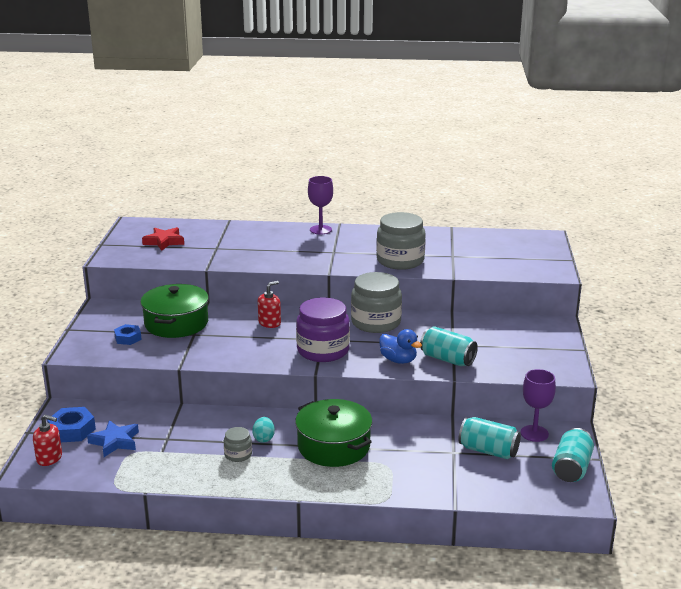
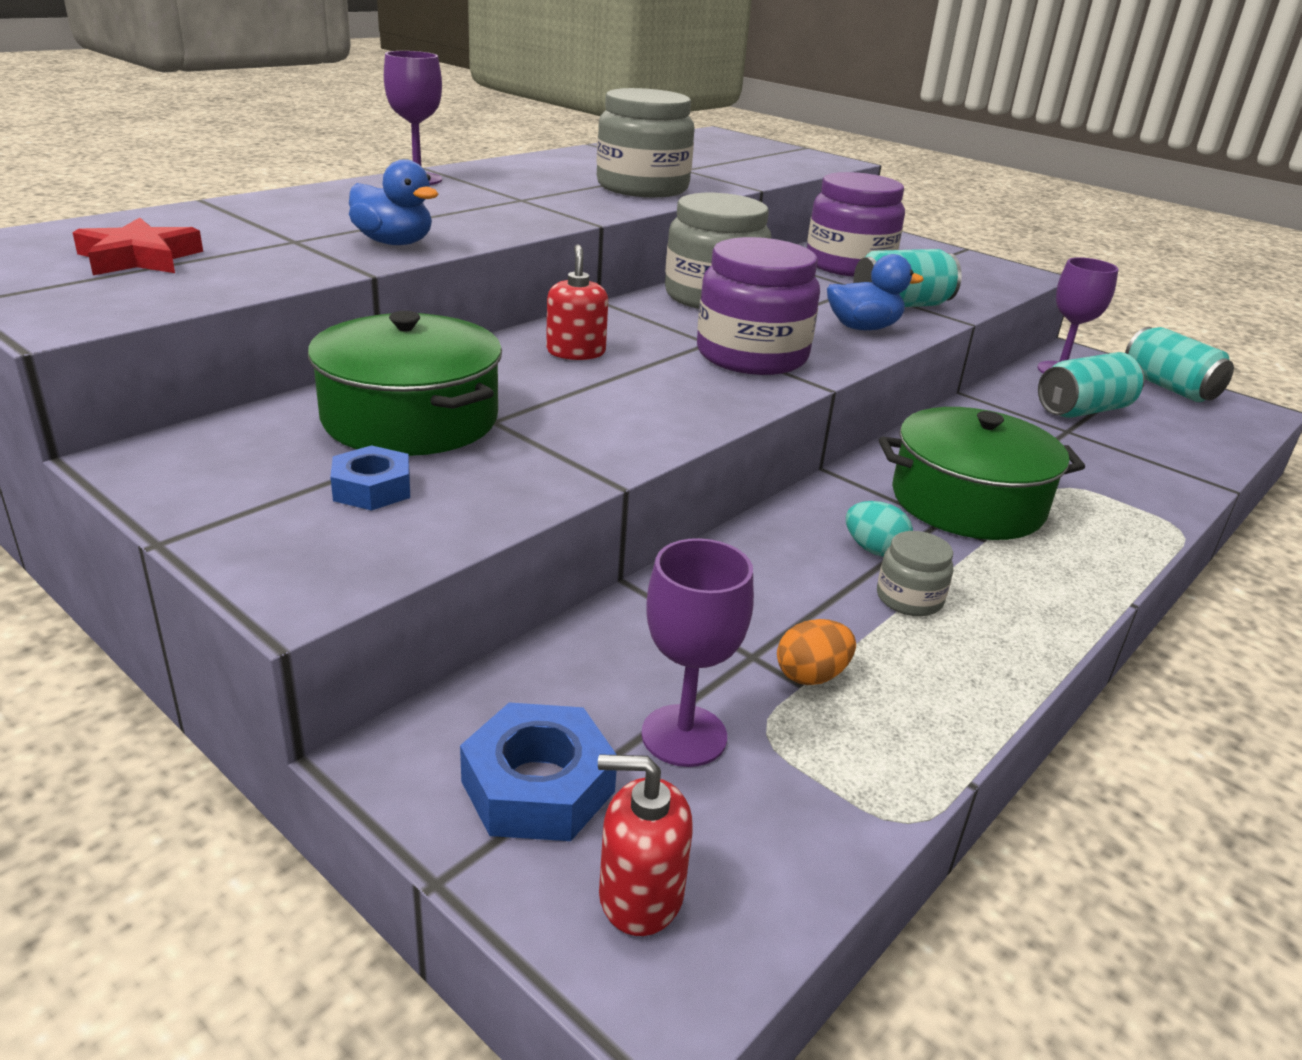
camera: 55 degrees left, 5 degrees up
(49, 458) = (640, 894): red soap dispenser -> red soap dispenser turned 135 degrees counterclockwise
(115, 442) = (684, 735): blue star -> purple goblet
(168, 451) = (811, 675): none -> orange egg
(241, 259) = (394, 243): none -> blue duck
(483, 333) = (849, 265): none -> purple jar

